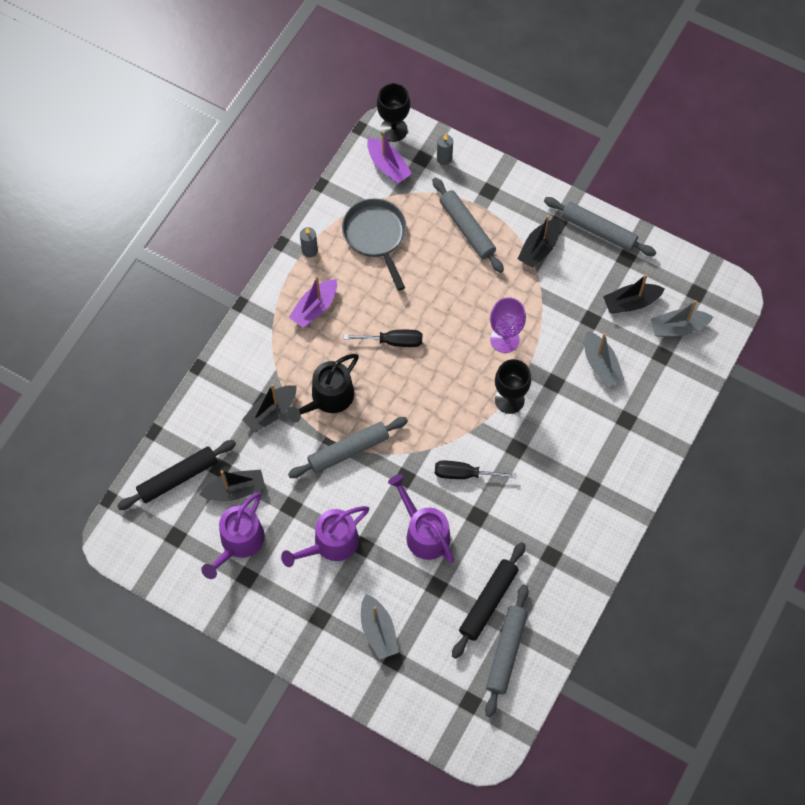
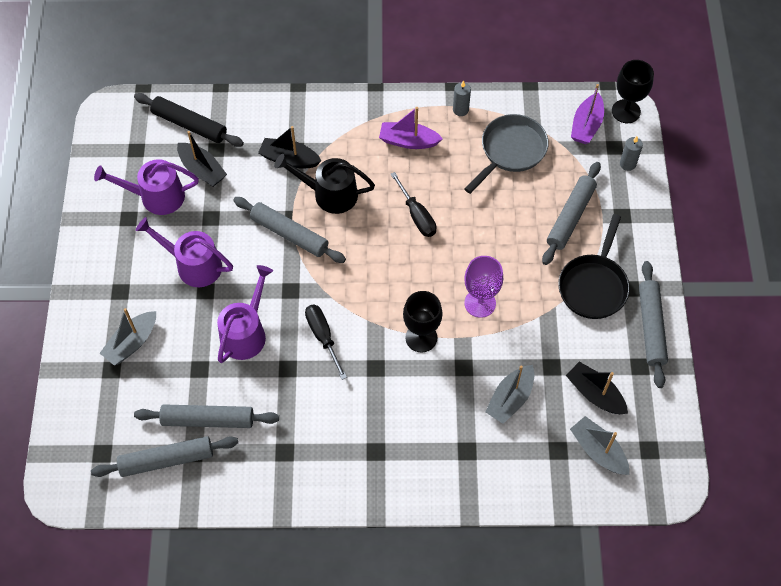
camera: 60 degrees right, 5 degrees down
(488, 602) = (208, 420): black rolling pin -> grey rolling pin
(539, 249) = (593, 286): black boat -> black pan

